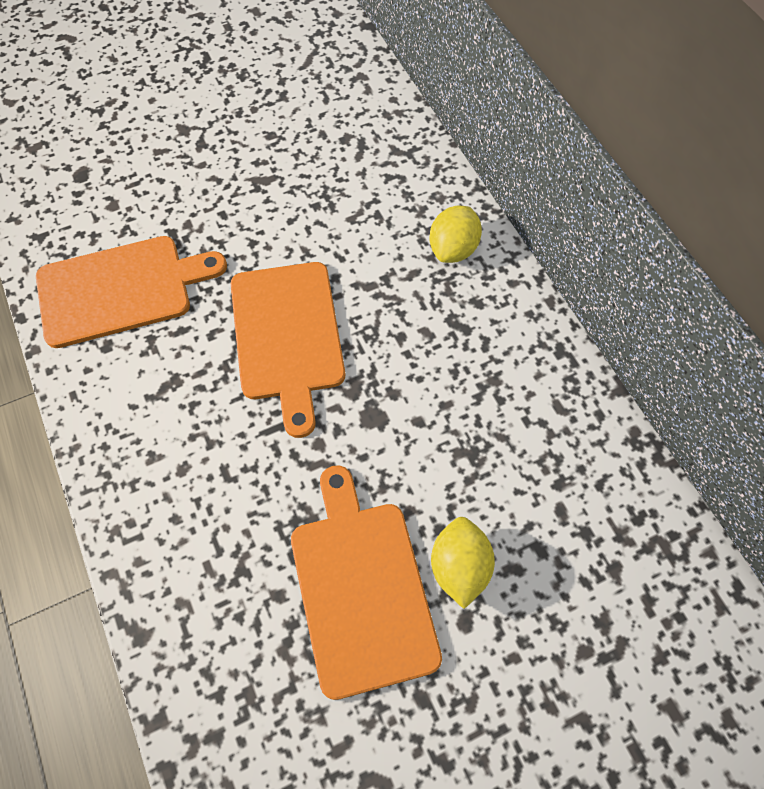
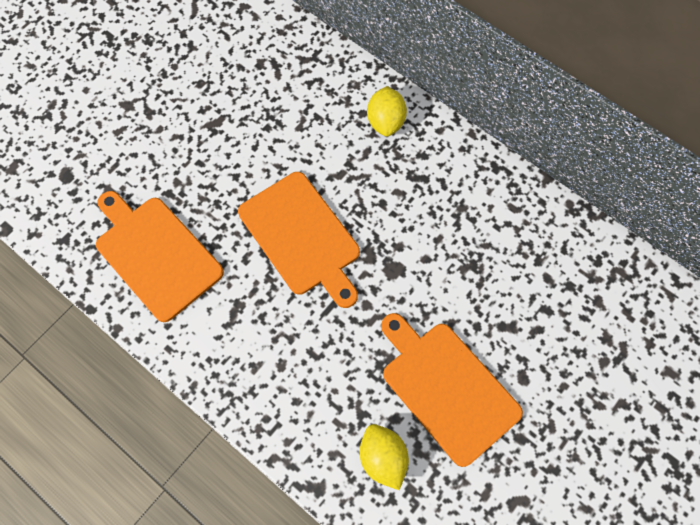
camera: 25 degrees left, 5 degrees up
(121, 289) = (156, 254): orange cutting board -> orange cutting board turned 90 degrees counterclockwise
(459, 567) = (502, 345): yellow lemon -> yellow lemon (383, 458)

